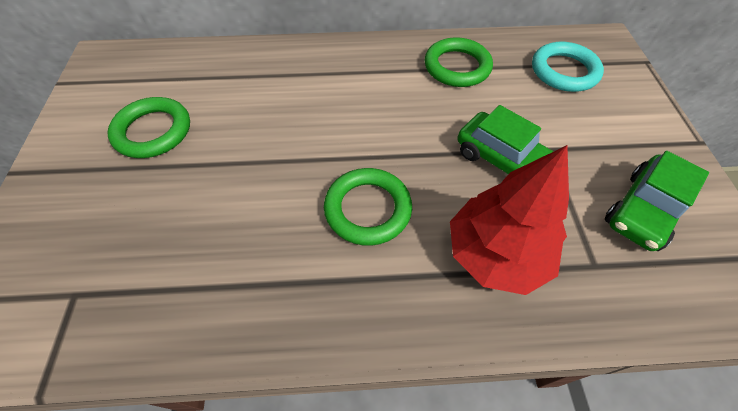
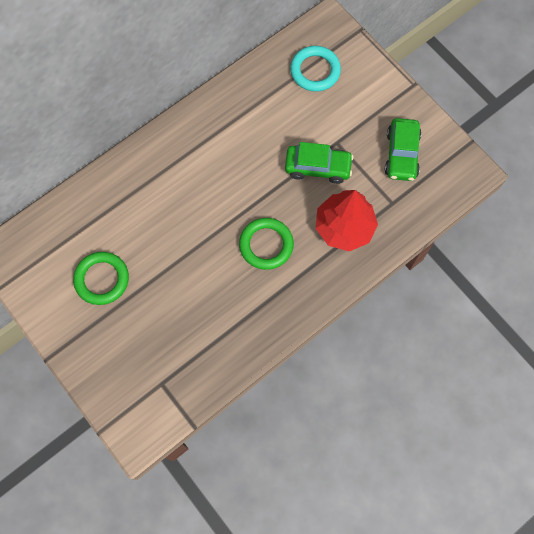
camera: 35 degrees left, 15 degrees up
(457, 67) = (247, 109): green ring -> none

